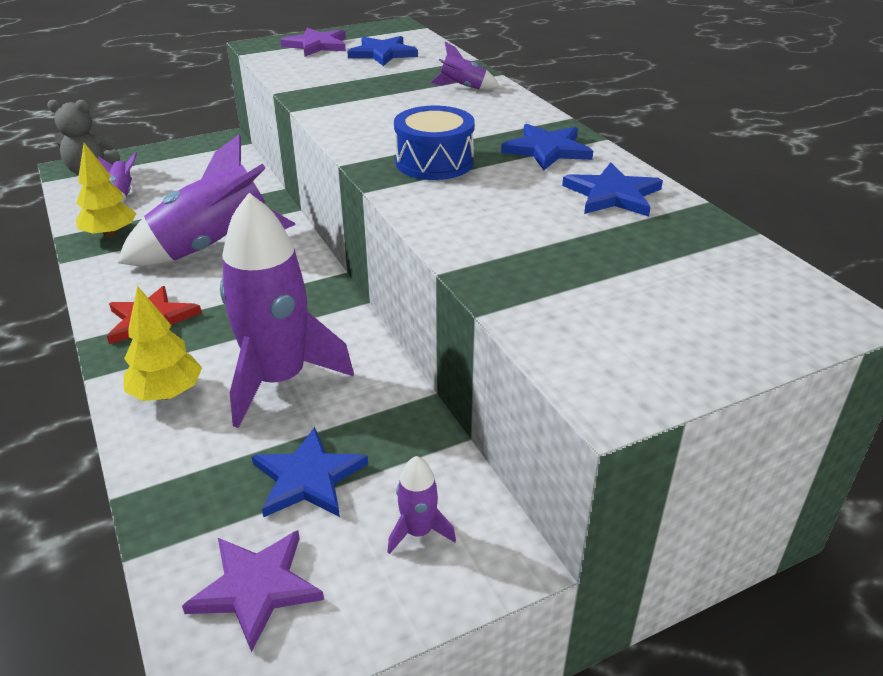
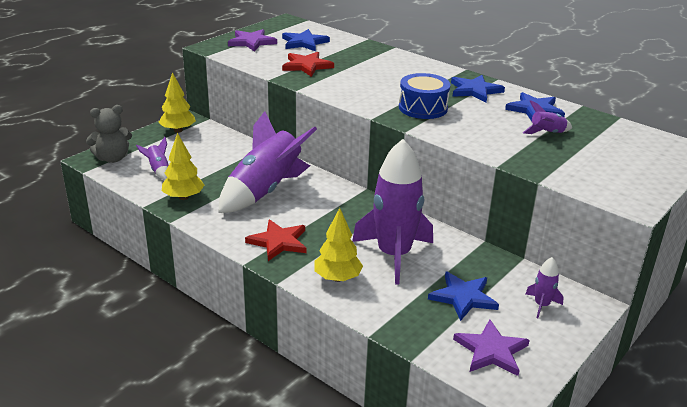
camera: 25 degrees left, 5 degrees down
(198, 151) = (178, 130): none -> yellow tree
(346, 82) = (307, 66): none -> red star
(463, 88) = (383, 59): purple rocket -> purple rocket (547, 133)

